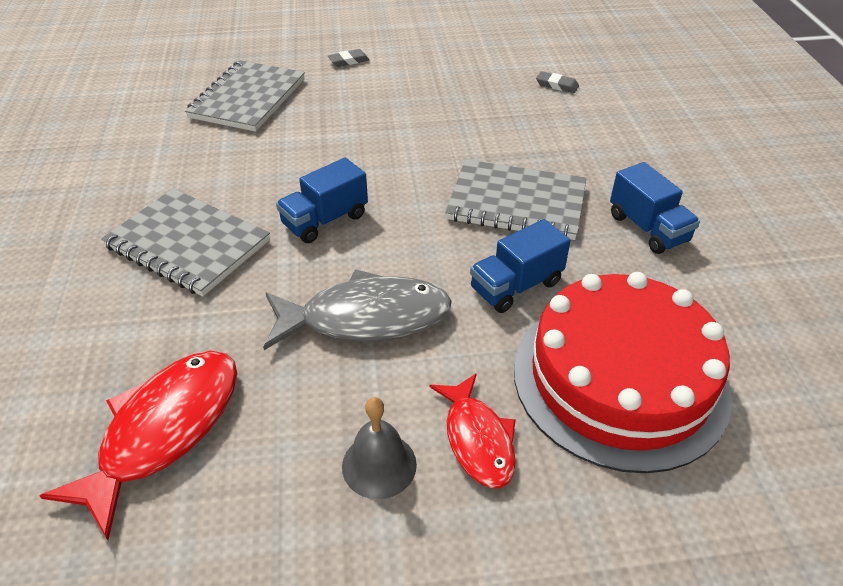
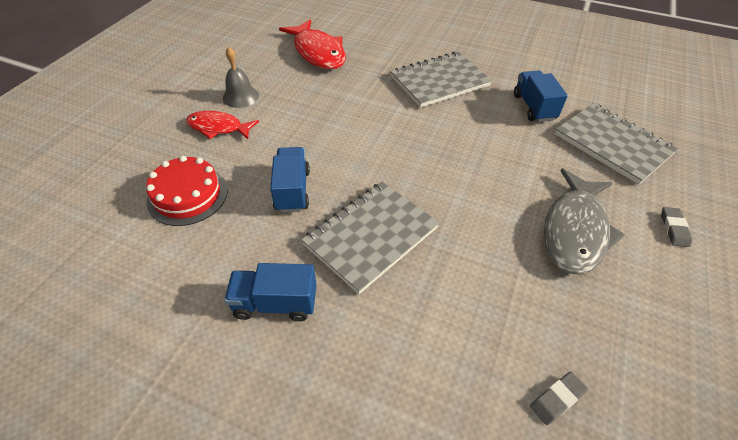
camera: 120 degrees right, 5 degrees up
(325, 220) = (424, 134): blue truck -> blue truck (534, 107)
(366, 318) = (326, 122): grey fish -> grey fish (575, 231)
(620, 379) = (187, 195): red cake -> red cake, size x0.56

